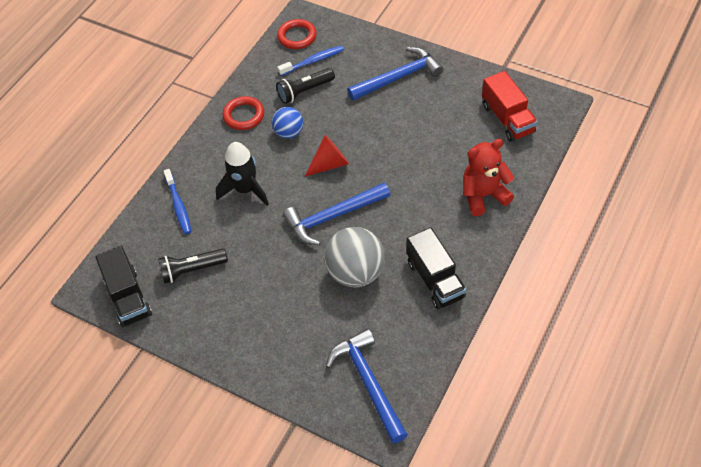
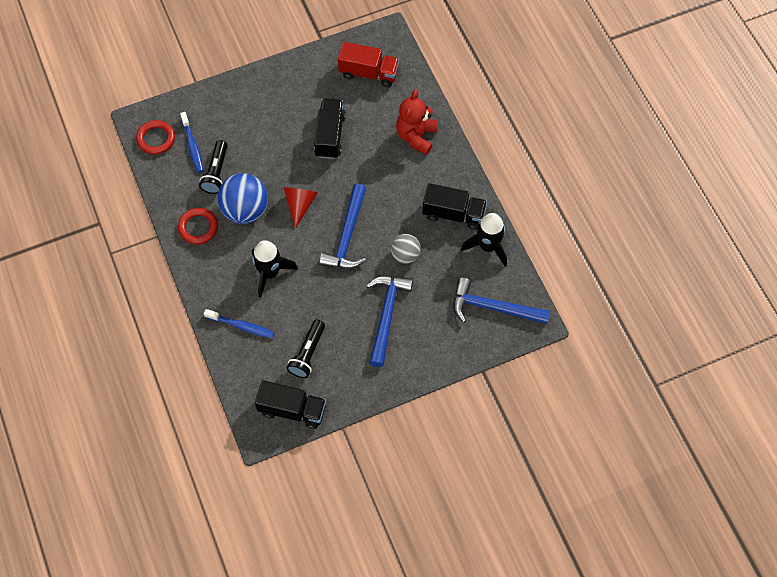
camera: 55 degrees left, 10 degrees up
(289, 133) = (245, 210): blue ball -> blue ball, size x1.69
(313, 61) = (192, 146): blue toothbrush -> blue toothbrush turned 150 degrees clockwise
(356, 273) = (405, 255): grey ball -> grey ball, size x0.59
(399, 77) = (266, 106): blue hammer -> blue hammer (387, 315)
(417, 136) = (330, 135): none -> black truck
(429, 331) = (487, 246): none -> black rocket

